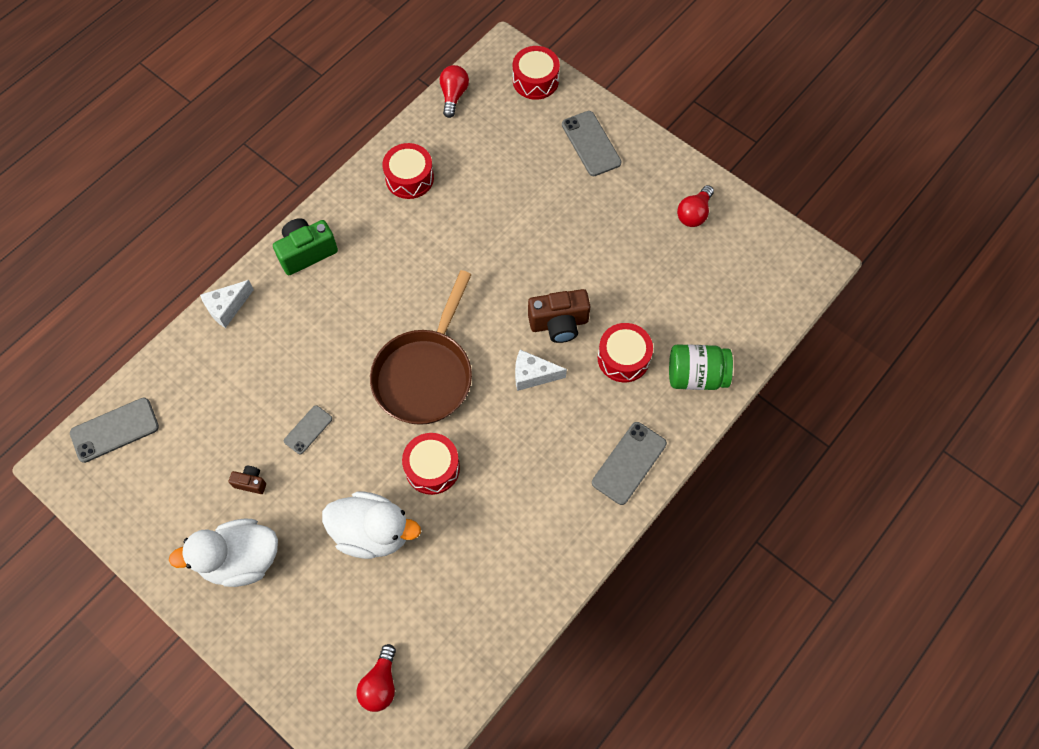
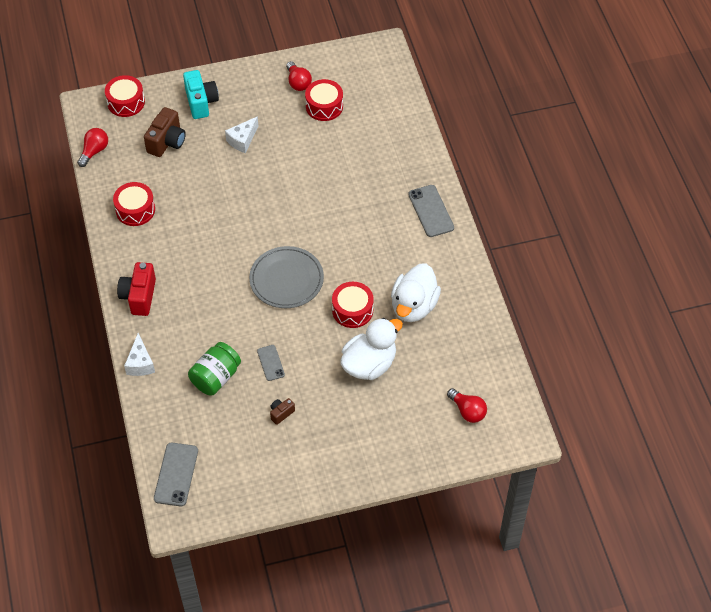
camera: 55 degrees left, 10 degrees down
(241, 560) = (330, 445): white duck -> white duck (413, 306)
(306, 252) = (139, 296): green camera -> red camera
(425, 374) = (286, 279): brown pan -> grey plate
(453, 95) = (94, 151): red light bulb -> red light bulb turned 75 degrees clockwise
(533, 375) = (335, 225): white cheese -> white cheese (242, 140)
(559, 323) = (312, 192): brown camera -> brown camera (167, 142)
(591, 144) = (201, 102): grey phone -> turquoise camera
(623, 358) = (362, 174): red drum -> red drum (324, 106)
(696, 376) = (404, 147): green jar -> green jar (216, 377)

